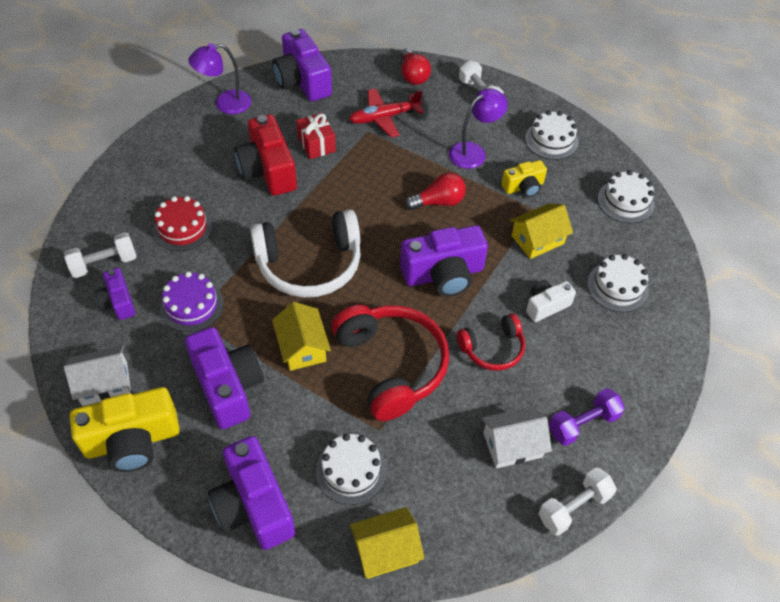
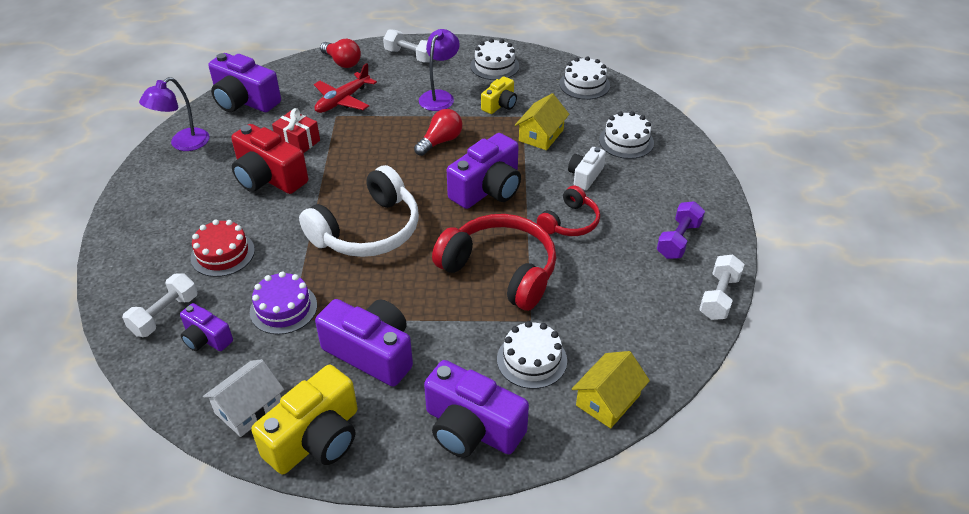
camera: 30 degrees left, 10 degrees down
(302, 347) = (413, 292): yellow house -> none
(512, 445) = (640, 279): white house -> none

